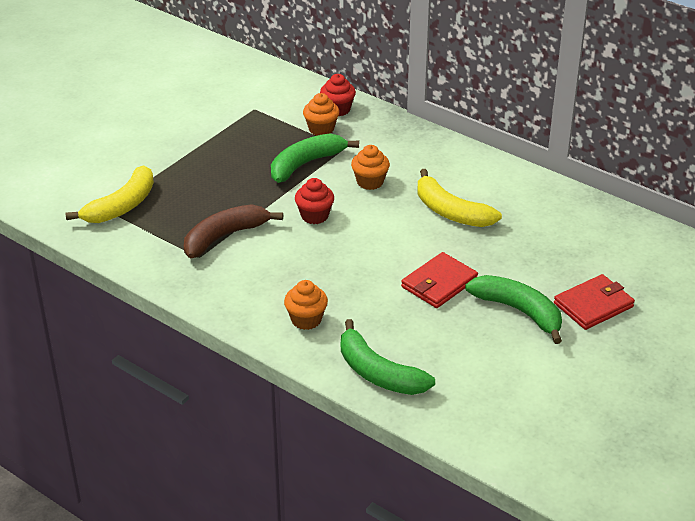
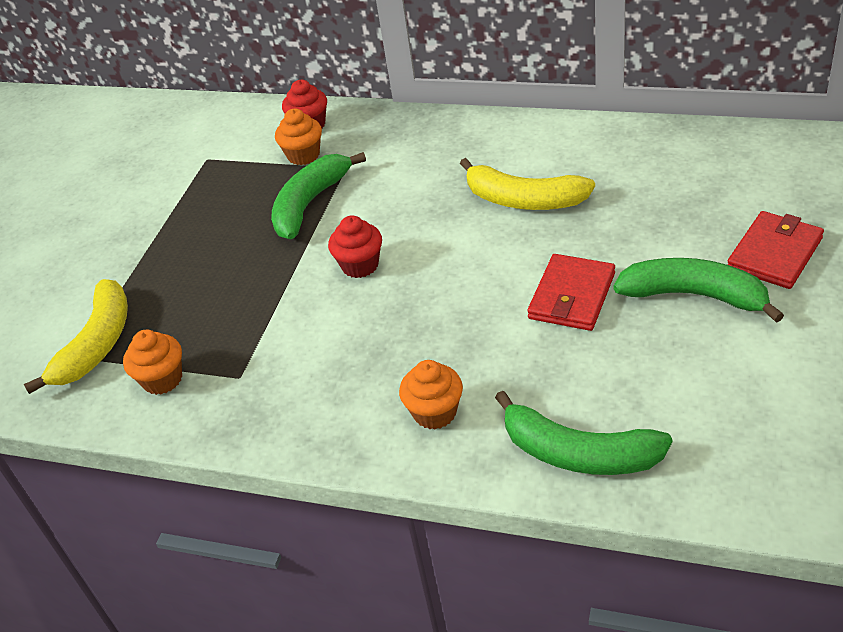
camera: 15 degrees left, 5 degrees up
(224, 237) = (259, 336): brown banana -> none
(370, 182) = (402, 198): orange cupcake -> orange cupcake (162, 379)

